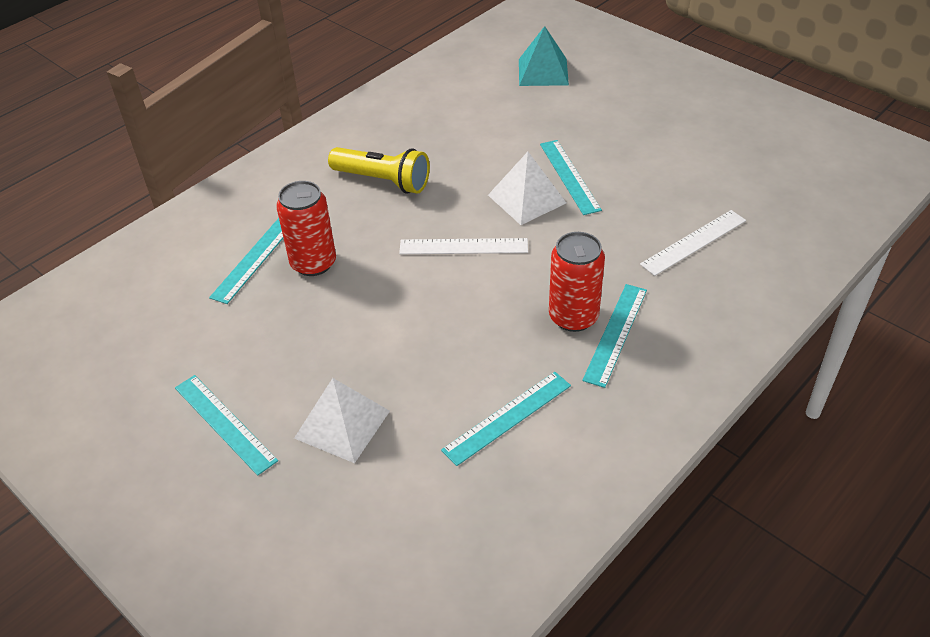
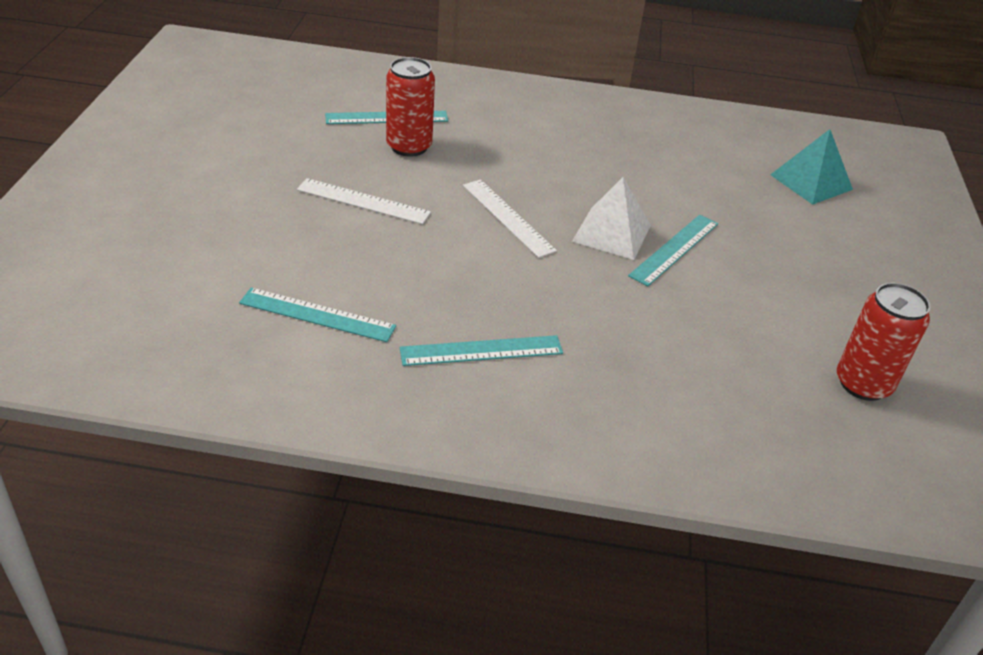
camera: 50 degrees right, 5 degrees down
(224, 423) = (202, 169): turquoise ruler -> none
(342, 424) = (242, 225): white pyramid -> none
(383, 181) = (545, 145): yellow flashlight -> none
(573, 317) = (479, 315): red can -> red can (863, 384)
(694, 242) = (670, 368): white ruler -> white ruler (363, 201)

